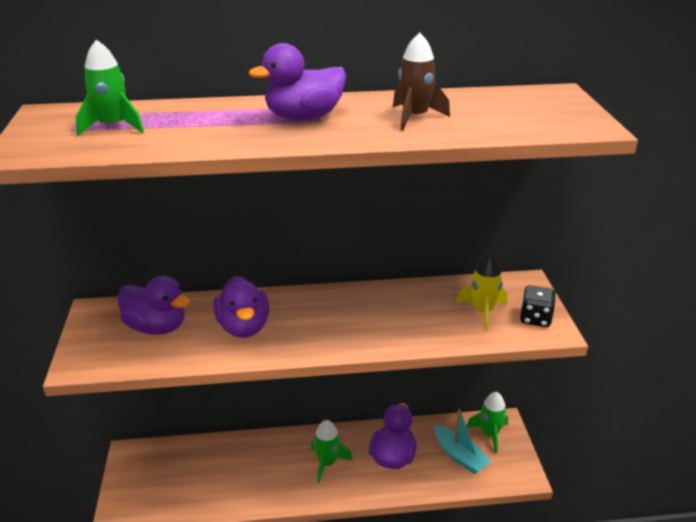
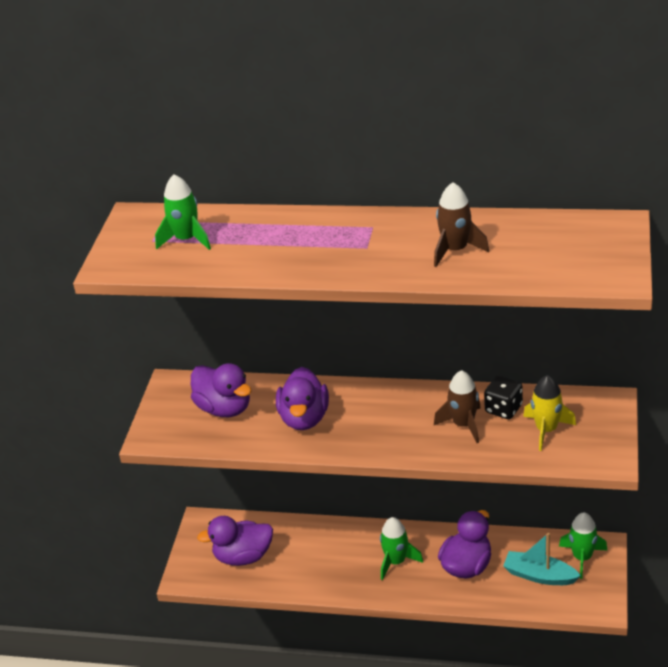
camera: 20 degrees right, 5 degrees up
(304, 117) = (354, 241): purple duck -> purple duck (243, 556)
(403, 315) = (463, 425): none -> brown rocket
(459, 456) = (539, 575): turquoise boat -> turquoise boat turned 135 degrees clockwise
(535, 318) = (598, 445): black dice -> black dice (503, 409)

